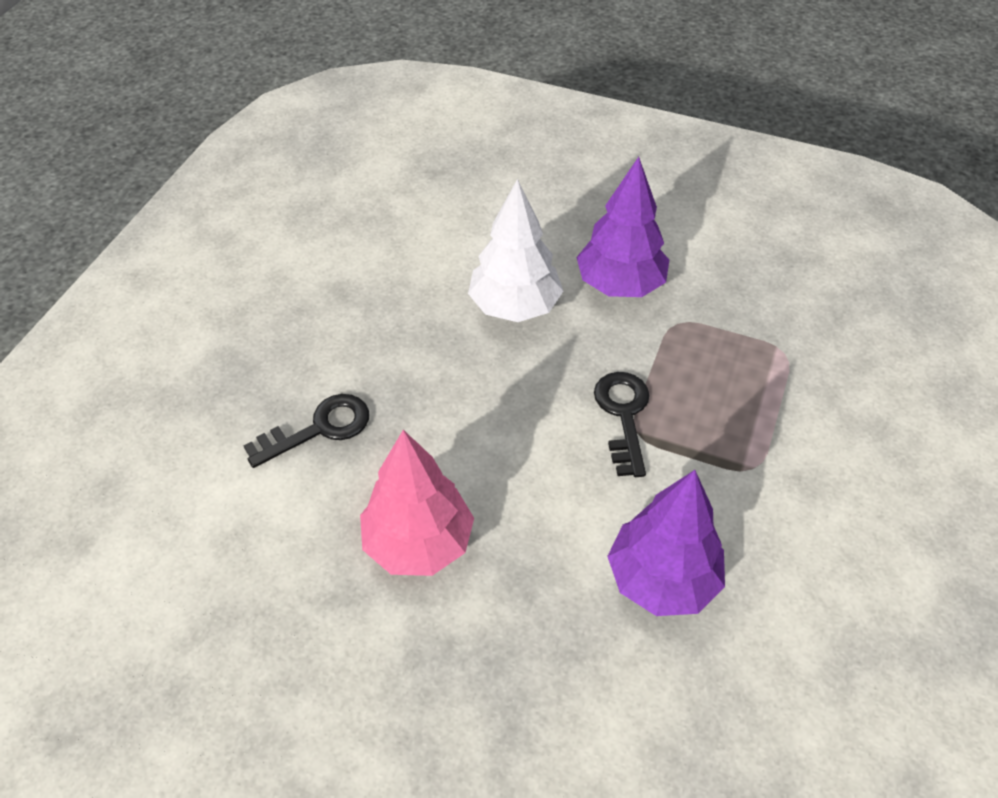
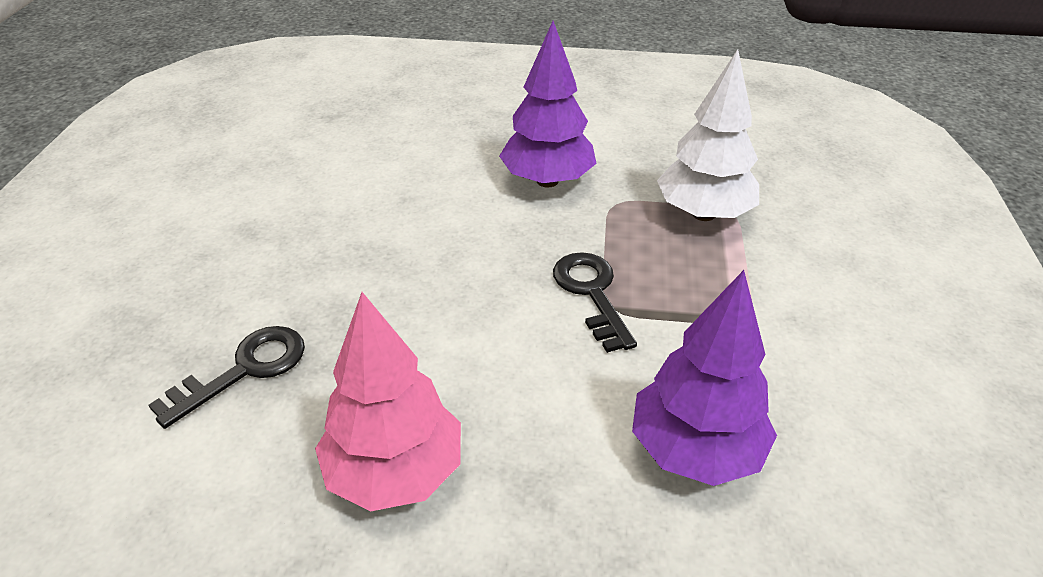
camera: 15 degrees left, 10 degrees down
(515, 307) = (445, 215): white tree -> white tree (703, 214)

